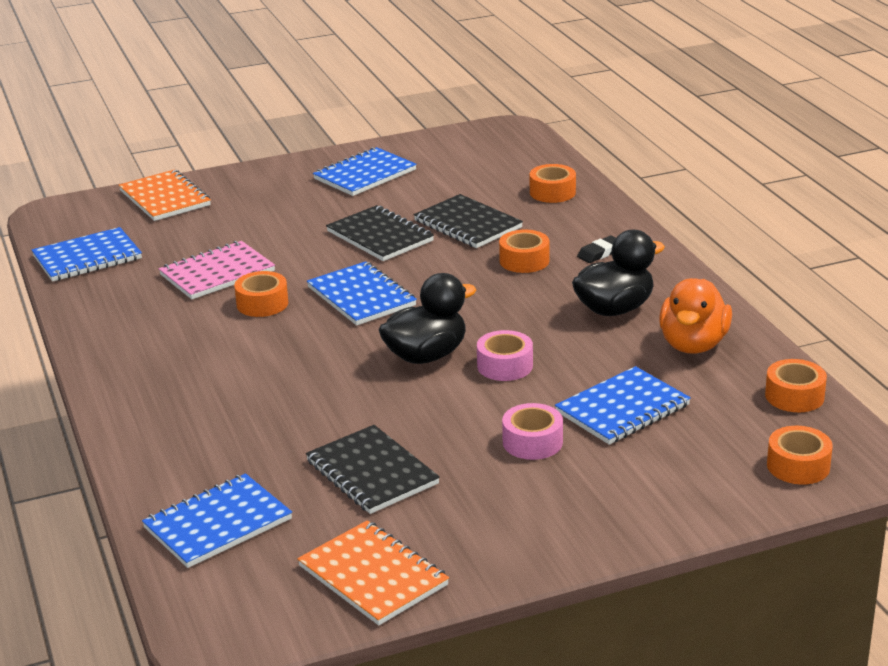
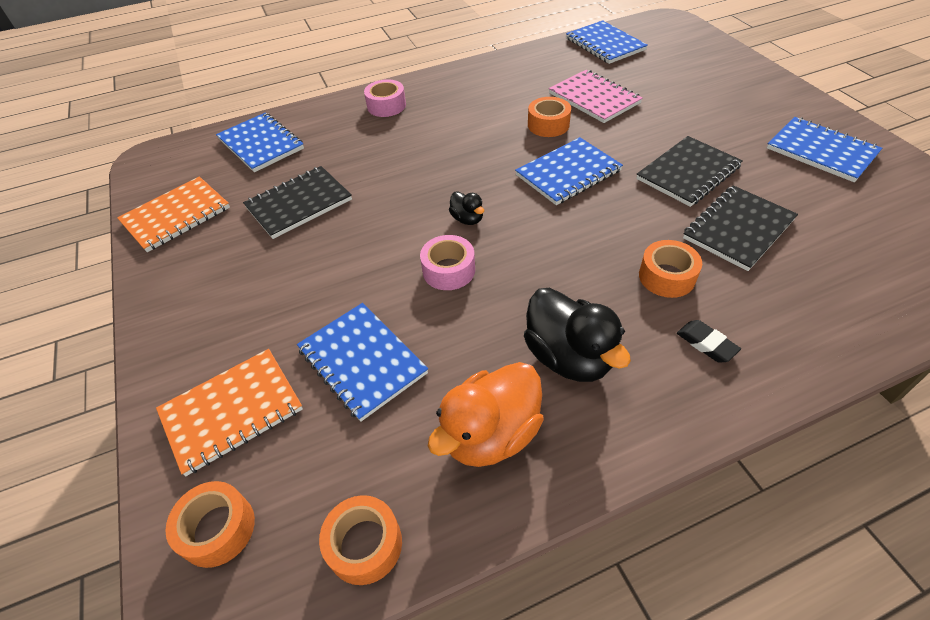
camera: 90 degrees right, 20 degrees up
(165, 198) = (714, 58): orange notebook -> orange notebook (232, 411)
(426, 356) = (467, 219): black duck -> black duck, size x0.49
(532, 442) = (318, 294): pink tape -> pink tape (386, 106)
(552, 192) = (858, 296): orange tape -> none
(693, 345) = (491, 434): orange duck -> orange duck turned 60 degrees counterclockwise

